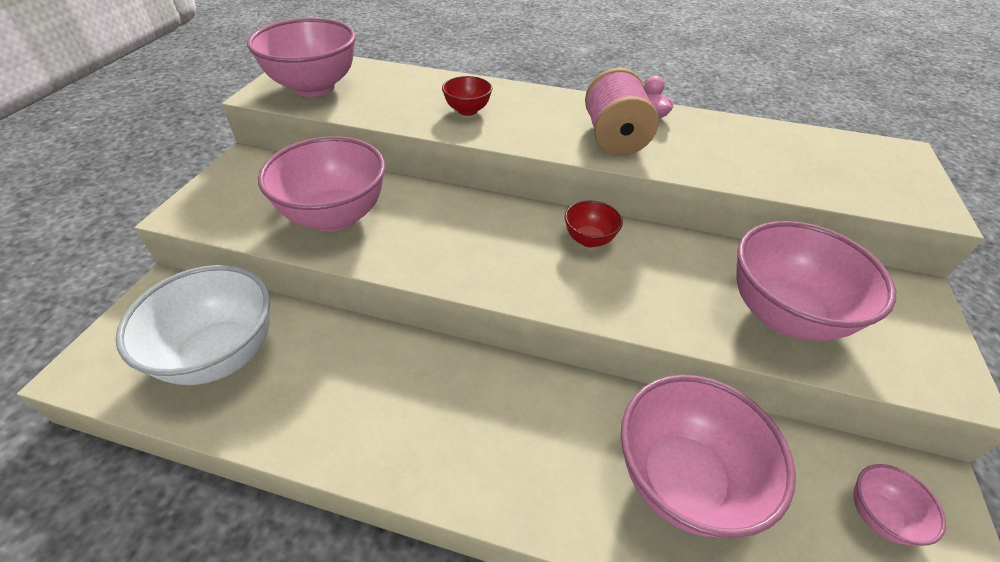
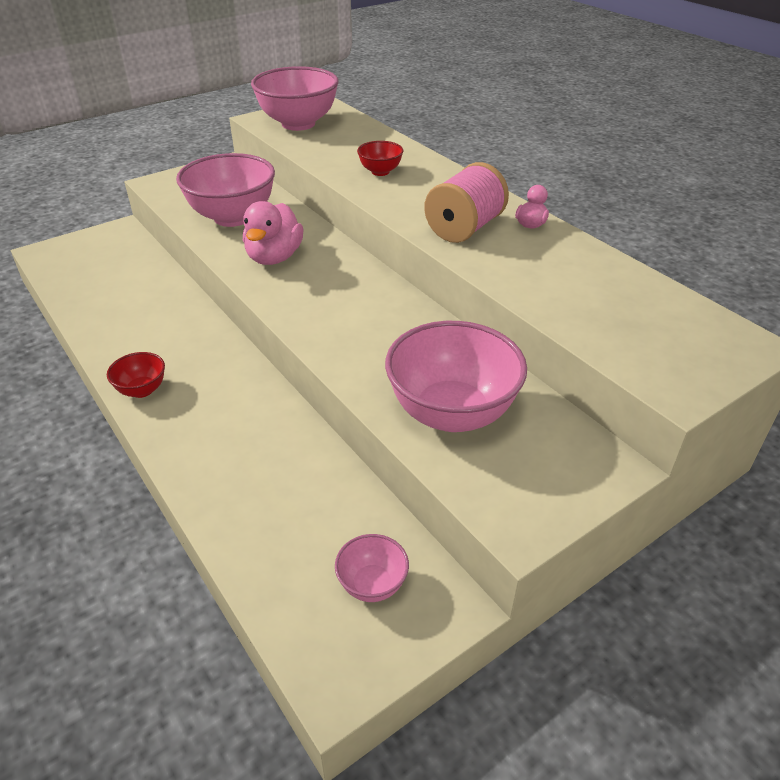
camera: 40 degrees right, 5 degrees down
(221, 354) = (109, 276): white bowl -> none
(439, 241) = (274, 257): none -> pink duck
(589, 239) = (378, 301): red bowl -> red bowl (142, 390)
(682, 479) = (269, 479): pink bowl -> none

